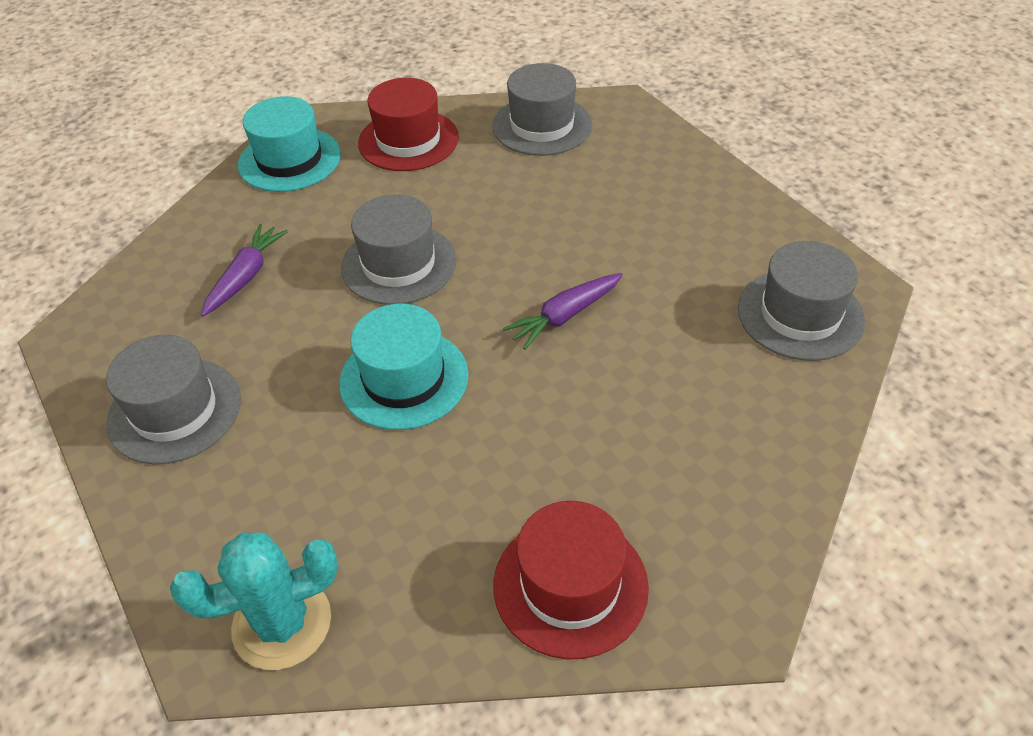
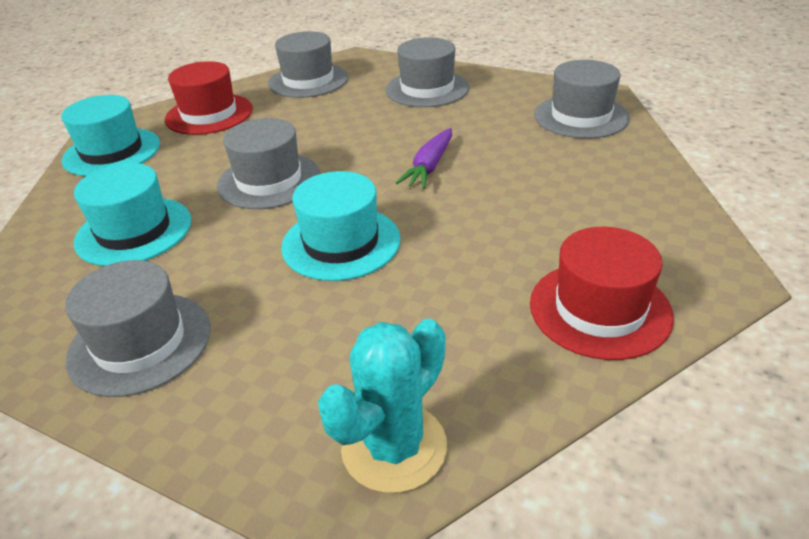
camera: 30 degrees left, 10 degrees down
(246, 276) = (134, 231): purple carrot -> turquoise hat
(660, 192) = (427, 89): none -> grey hat

